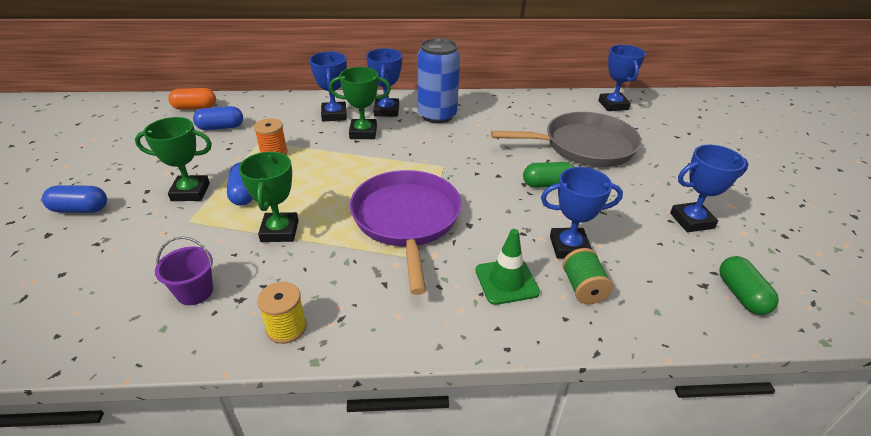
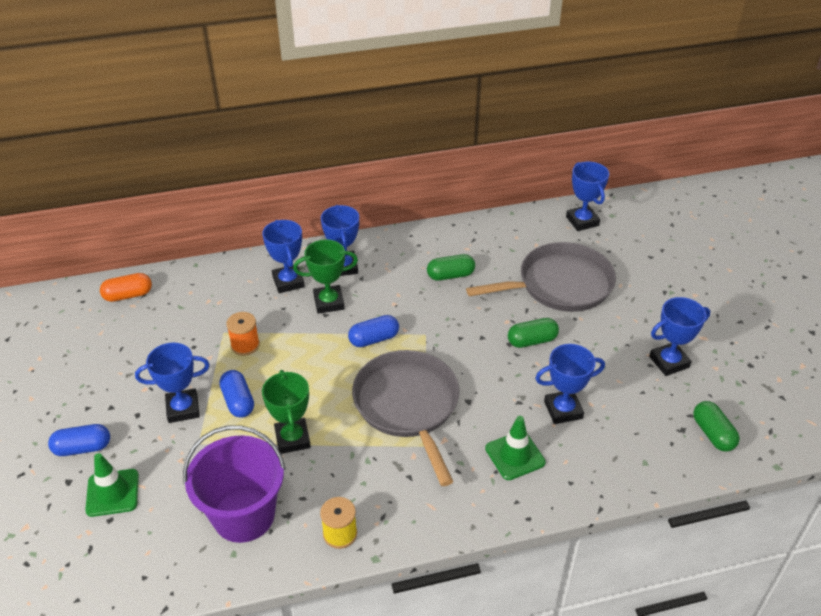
camera: 10 degrees left, 5 degrees up
(81, 250) = (112, 493): none -> green traffic cone
(190, 192) = (183, 409): green trophy -> blue trophy
(195, 292) = (244, 515): purple bucket -> purple bucket, size x1.99
(220, 127) = (171, 319): blue capsule -> blue capsule (374, 339)
(406, 219) = (408, 405): purple pan -> grey pan
(437, 115) = (399, 265): blue can -> none
(481, 127) = (450, 275): none -> green capsule
(583, 288) = (581, 451): green spool -> none

